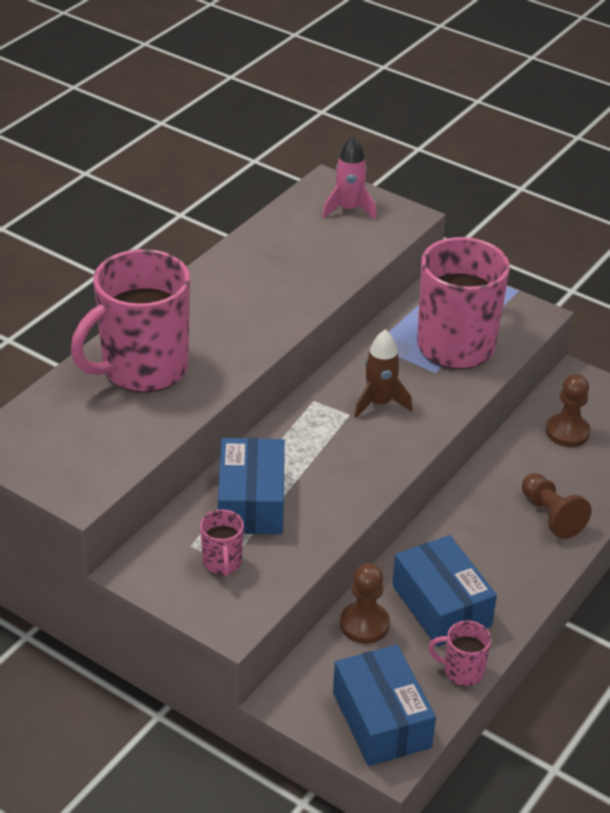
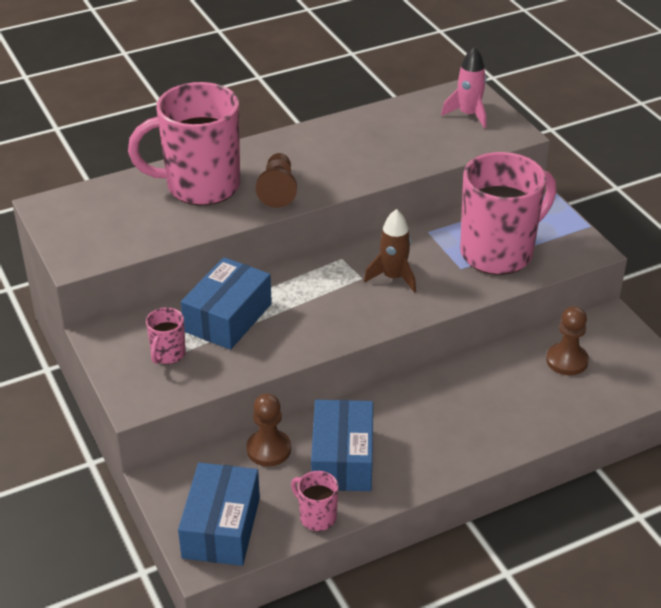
camera: 30 degrees right, 0 degrees up
(551, 516) = (495, 423): brown pawn -> brown pawn (278, 190)

